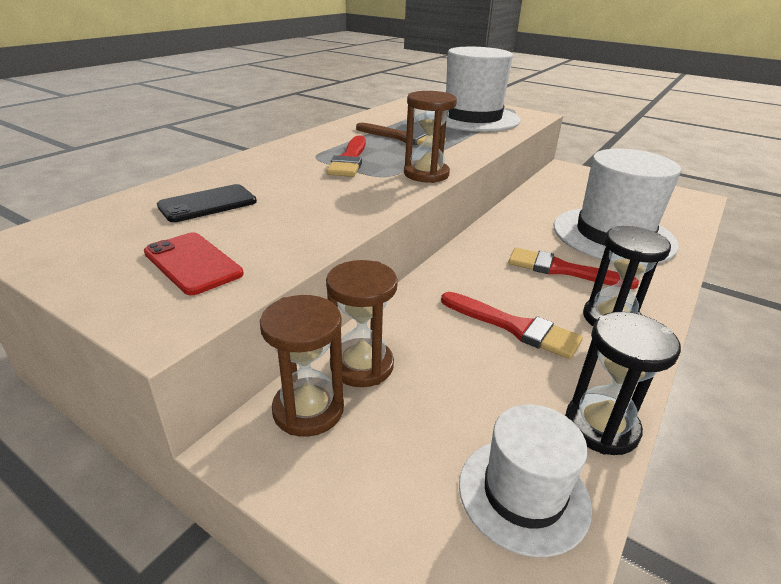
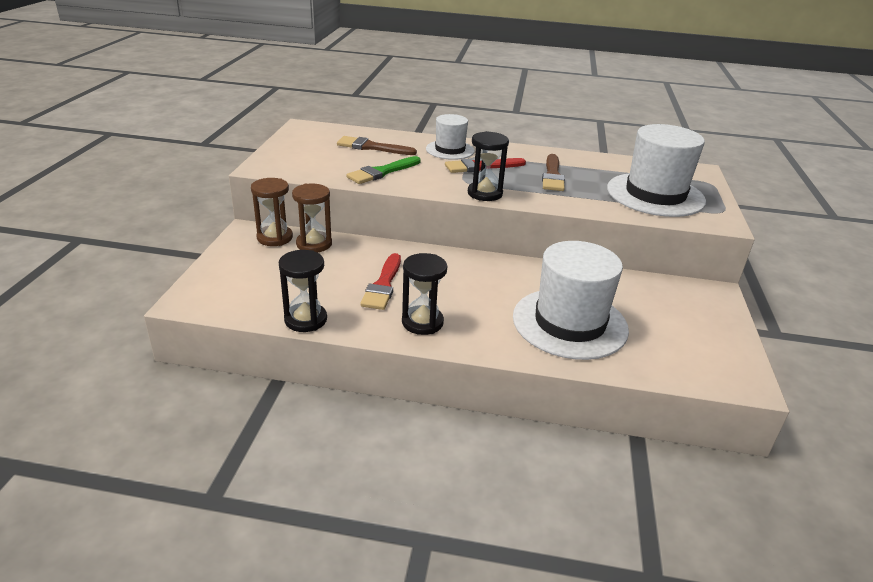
camera: 65 degrees right, 0 degrees up
(193, 263) = (309, 160): red phone -> none
(208, 204) = (372, 147): black phone -> brown brush
(308, 215) = (382, 172): none -> green brush
(426, 174) = (485, 193): brown hourglass -> black hourglass
(523, 494) = (248, 298): white hat -> white hat (450, 150)
(562, 270) = (477, 299): red brush -> none

